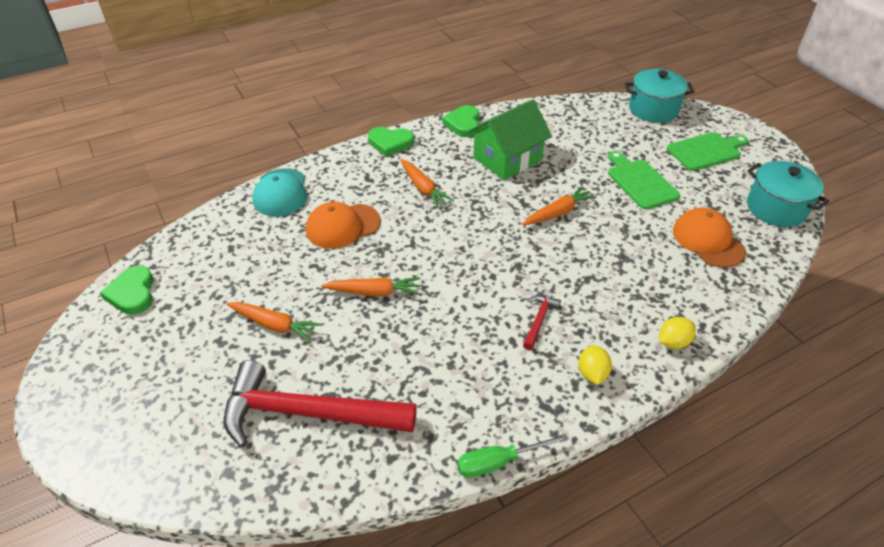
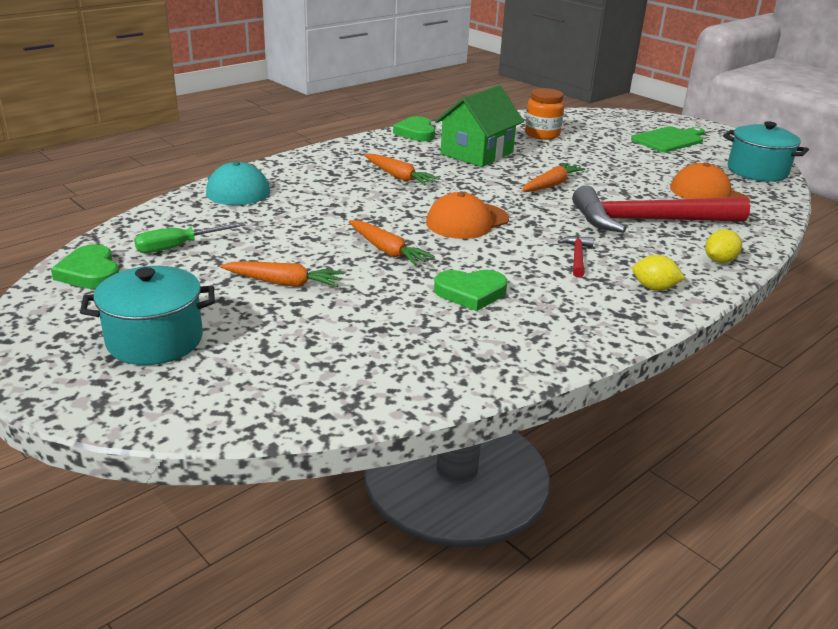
camera: 15 degrees left, 15 degrees down
(307, 413) = (361, 344): red hammer -> red hammer (648, 221)
(343, 226) = (323, 207): orange cap -> orange cap (467, 221)
(374, 292) = (387, 251): orange carrot -> orange carrot turned 60 degrees clockwise
(390, 143) = (344, 148): green heart -> green heart (470, 293)
(499, 462) = (597, 358): green screwdriver -> green screwdriver (178, 247)
(581, 134) = (542, 134): none -> orange jar
(592, 374) = (654, 288): yellow lemon -> yellow lemon turned 60 degrees counterclockwise
(640, 182) = (619, 161): green cutting board -> none
(653, 109) = (602, 117): turquoise pot -> turquoise pot (155, 340)

